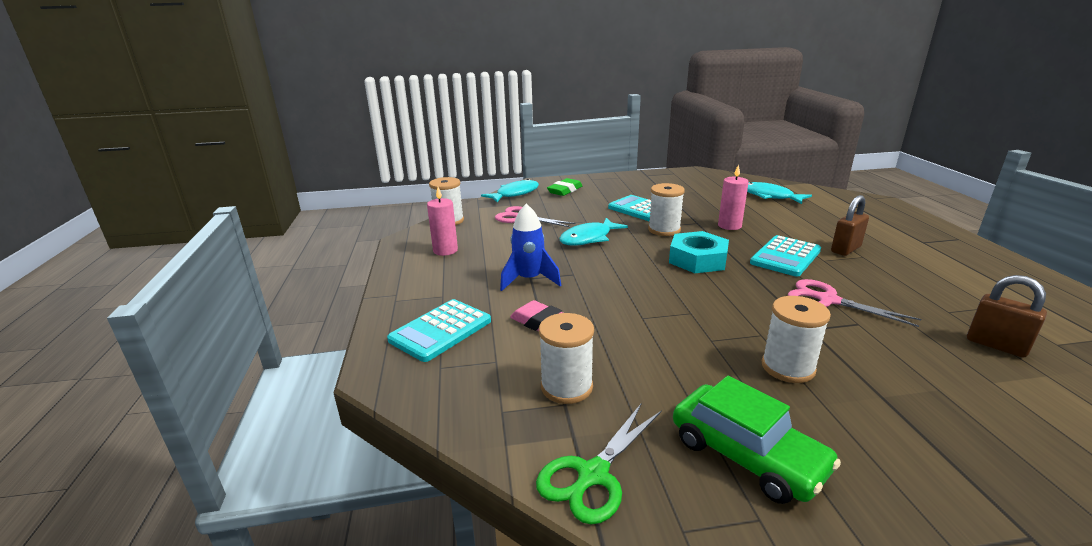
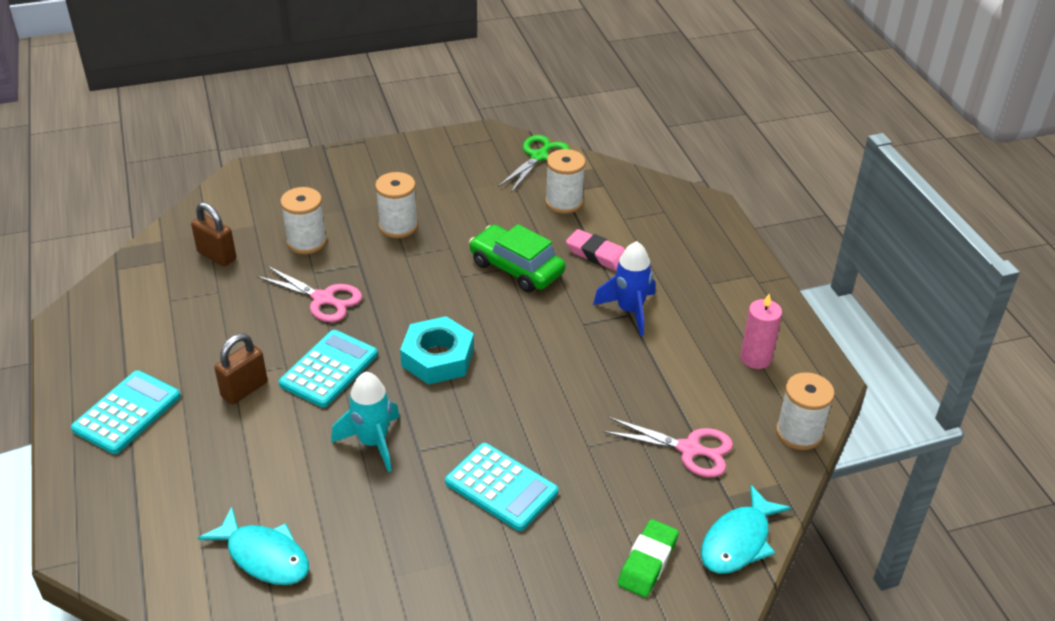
camera: 170 degrees right, 15 degrees up
(440, 330) = (685, 242): turquoise calculator -> turquoise calculator (127, 413)
(589, 238) = (576, 397): turquoise fish -> none
(664, 230) = (471, 425): white spool -> white spool (306, 242)
(729, 226) = (373, 442): pink candle -> turquoise rocket
(747, 455) = (449, 171): green car -> green car (516, 268)

